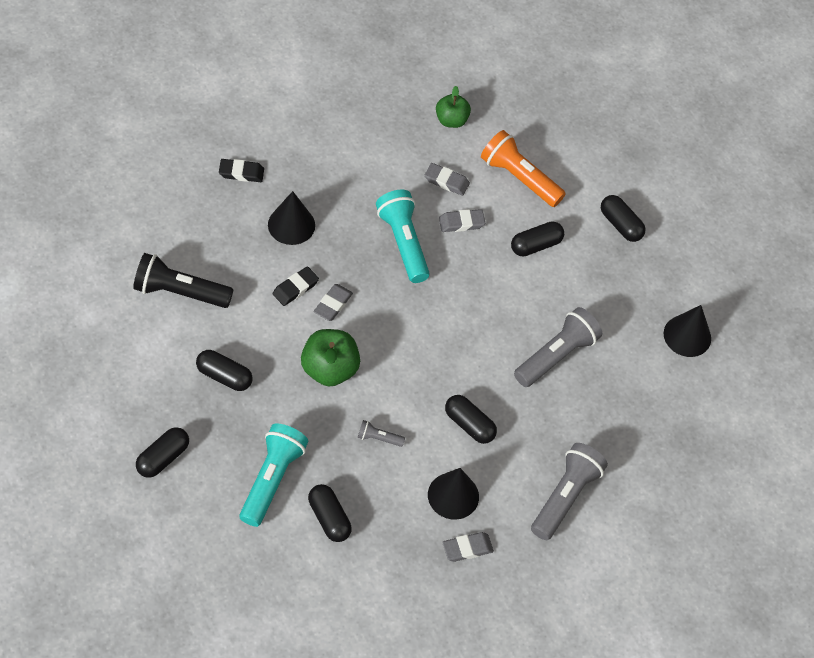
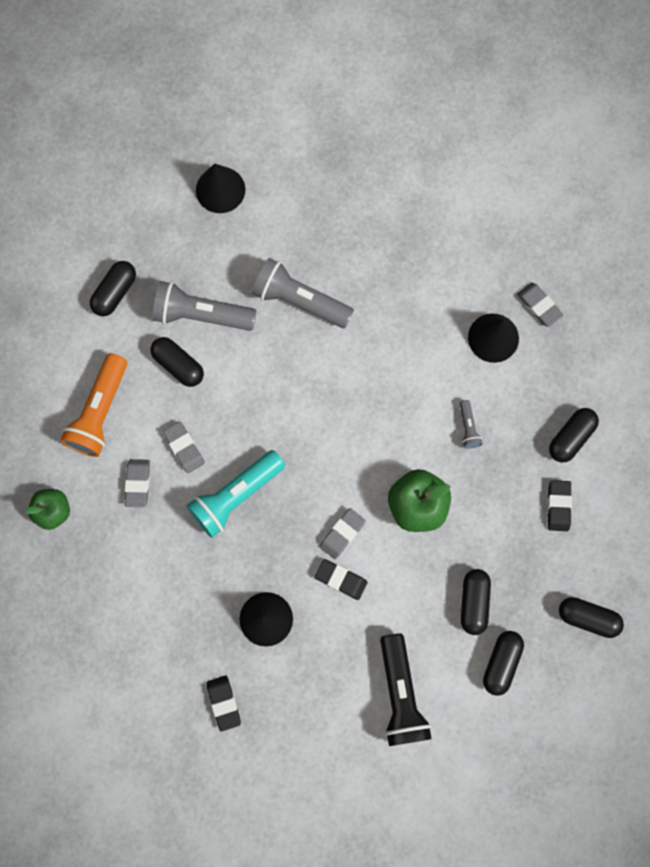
camera: 105 degrees left, 20 degrees up
(272, 479) = (558, 506): turquoise flashlight -> black eraser
(333, 304) = (342, 534): grey eraser -> grey eraser turned 60 degrees counterclockwise
(469, 425) = (413, 351): black capsule -> black capsule (501, 662)
(565, 496) = (445, 241): grey flashlight -> grey flashlight (201, 314)

